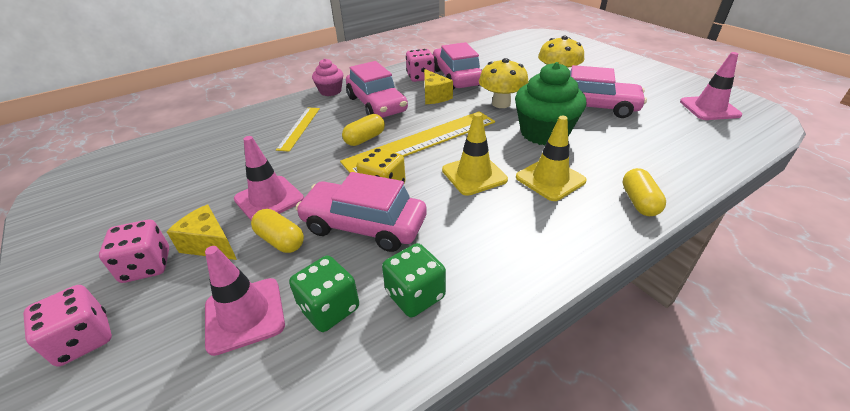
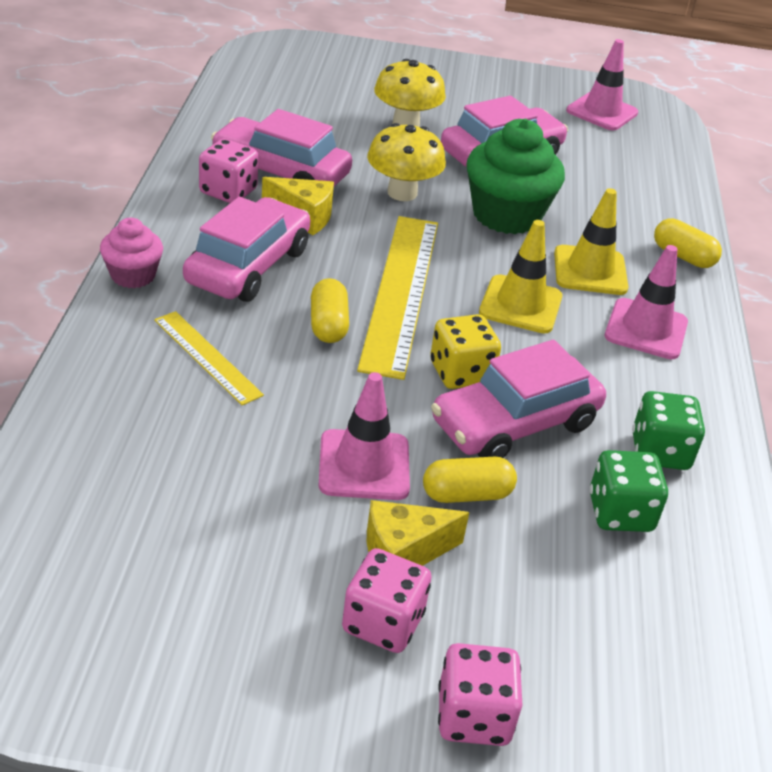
camera: 55 degrees left, 0 degrees up
(244, 315) = (567, 574): pink traffic cone -> pink traffic cone (646, 329)
(376, 104) = (248, 266): pink car -> pink car turned 75 degrees counterclockwise

